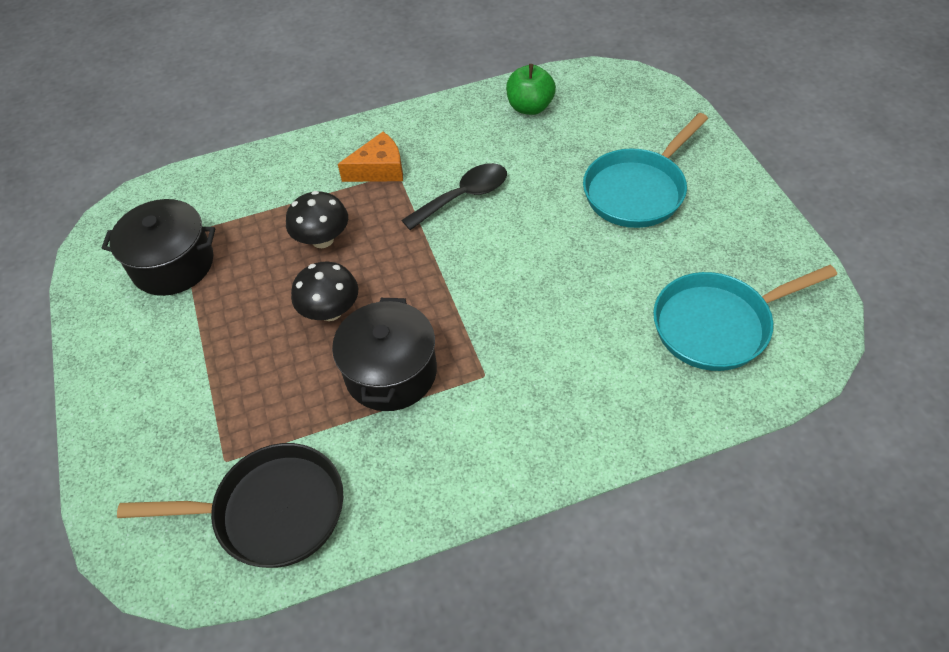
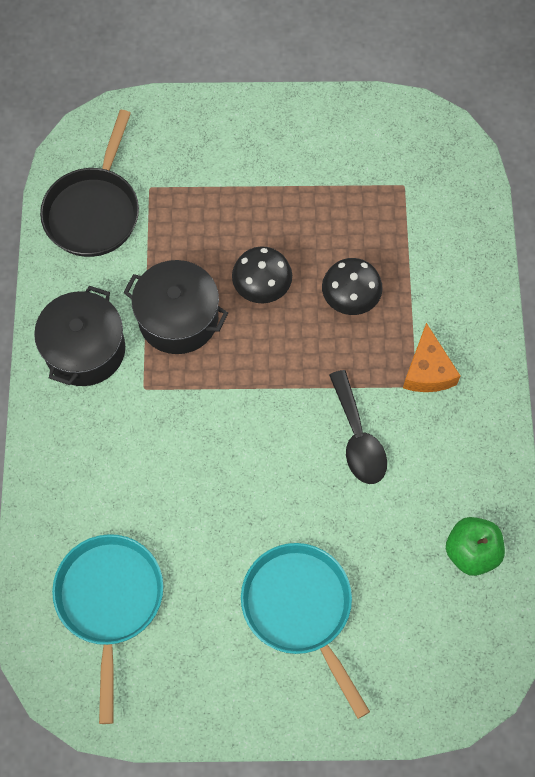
camera: 105 degrees right, 15 degrees up
(173, 264) = (368, 174): black pot -> black pot (85, 349)

